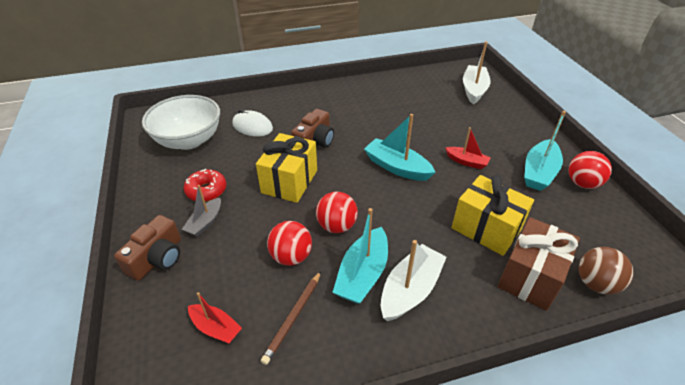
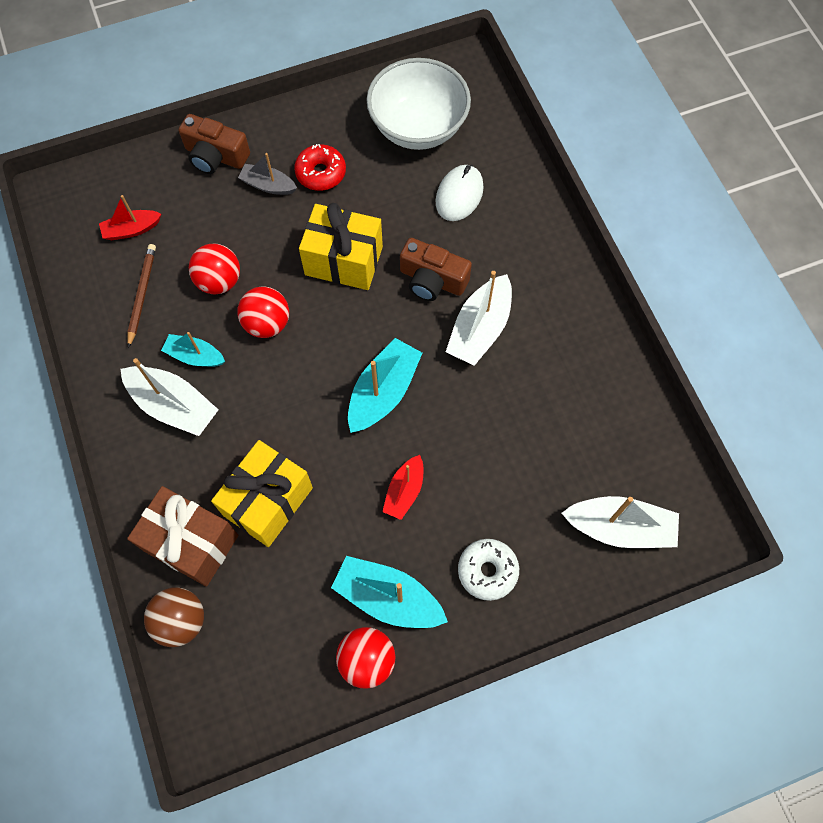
camera: 85 degrees right, 25 degrees up
(216, 328) = (132, 230): red boat -> red boat turned 45 degrees clockwise
(293, 317) = (141, 295): brown pencil -> brown pencil turned 75 degrees clockwise
(353, 125) = (480, 329): none -> white boat
(362, 274) = (195, 356): turquoise boat -> turquoise boat, size x0.61
(510, 133) = (487, 571): none -> white donut

